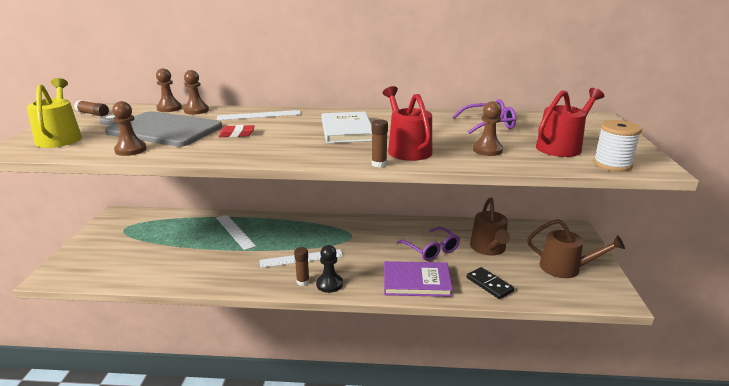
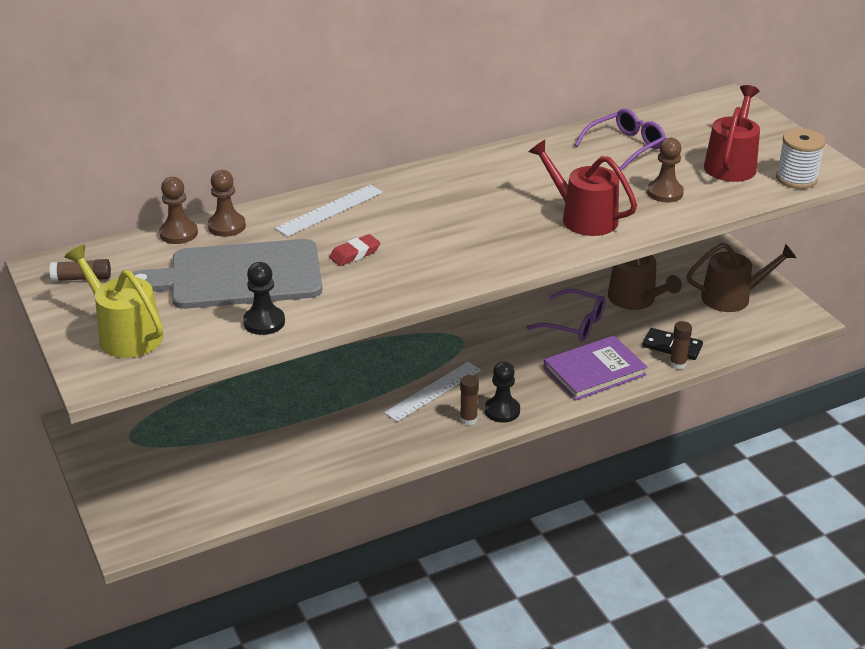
camera: 30 degrees left, 10 degrees up
(131, 150) = (264, 322): brown pawn -> black pawn
(235, 231) = (300, 386): white ruler -> none
(346, 130) = (479, 206): white book -> none
(379, 164) = (580, 250): brown glue stick -> brown glue stick (678, 364)

